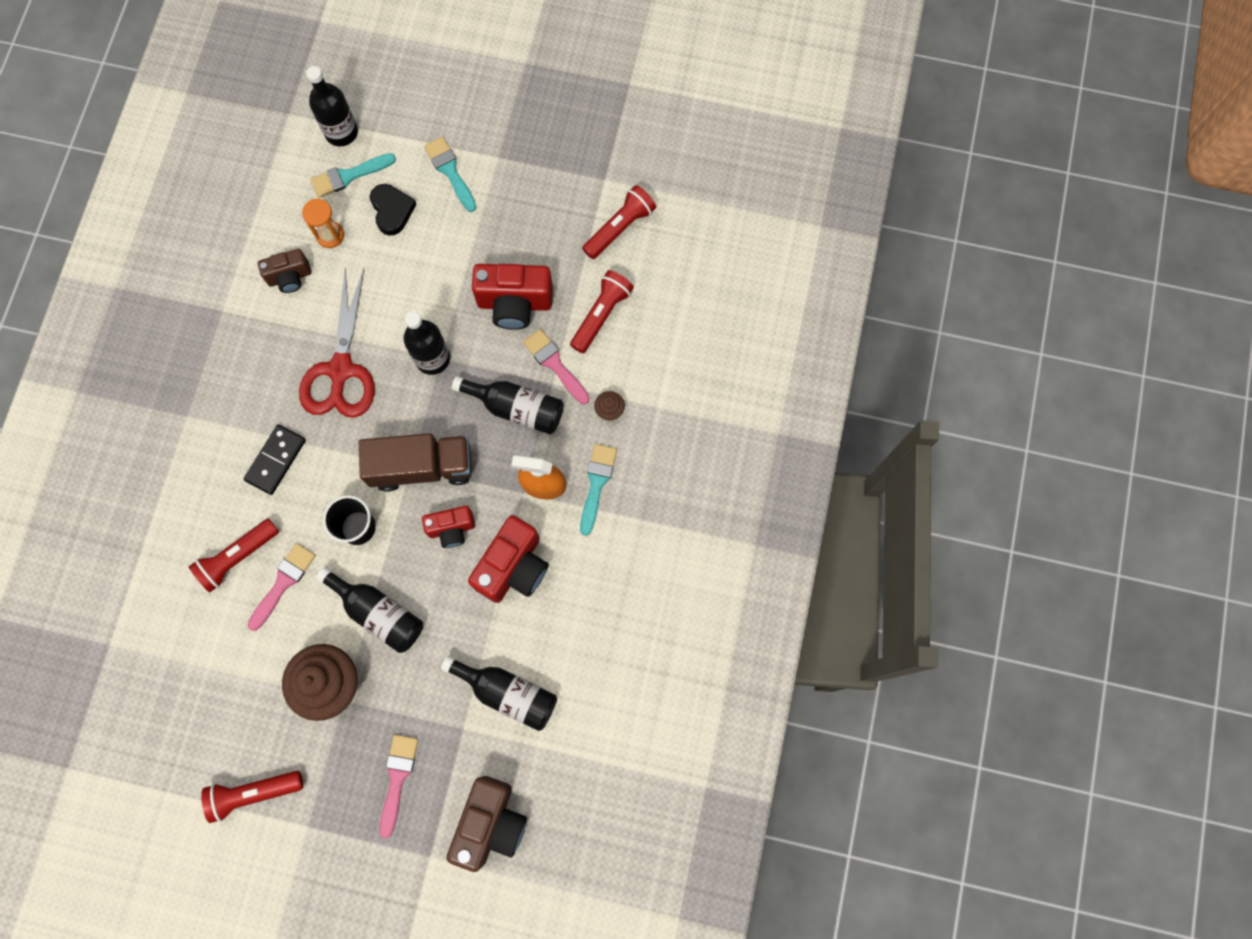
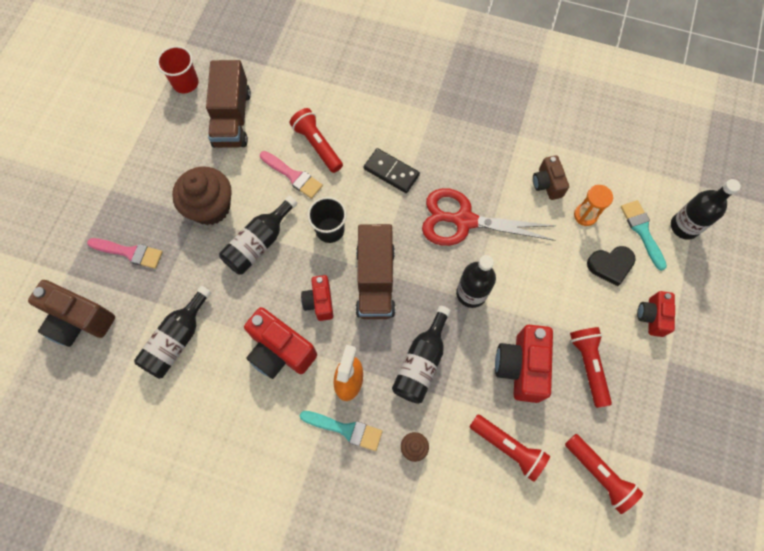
camera: 95 degrees right, 5 degrees down
(137, 755) = (185, 83): none -> red cup
(196, 677) = (232, 118): none -> brown truck
(254, 793) = (142, 155): red flashlight -> red flashlight (588, 365)
(450, 171) = (651, 316): turquoise brush -> red camera
(554, 364) = (461, 399): pink brush -> none

